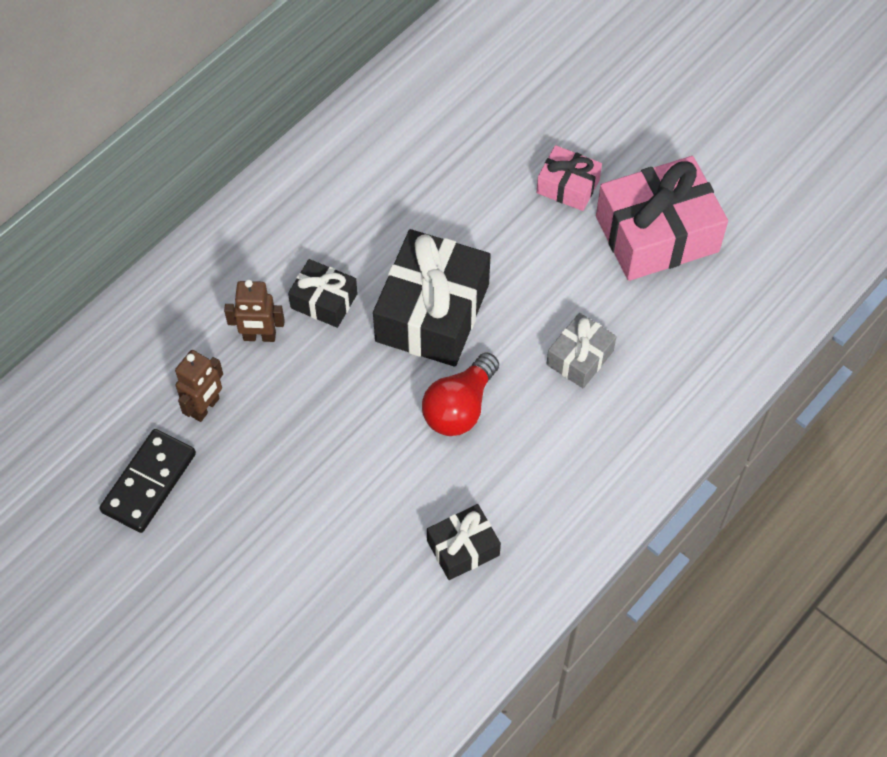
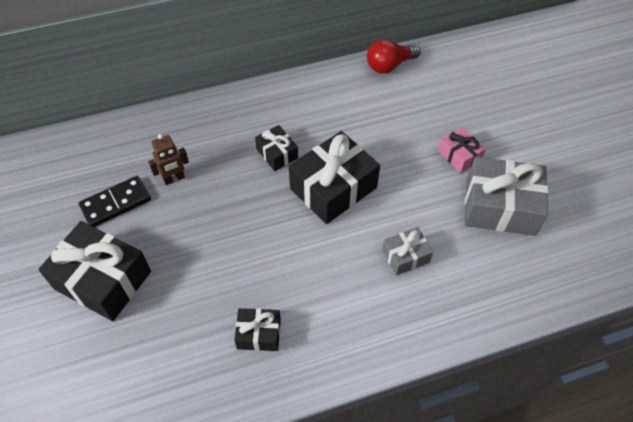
camera: 30 degrees right, 5 degrees down
(212, 590) = (103, 280): none -> black gift
(259, 336) = (229, 156): brown robot -> none
(460, 407) = (313, 249): red light bulb -> red light bulb (389, 65)
(657, 234) = (500, 207): pink gift -> grey gift

